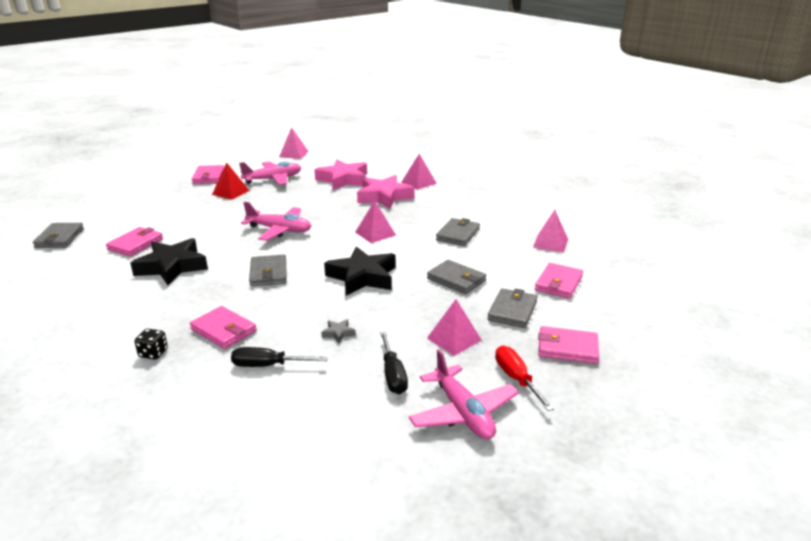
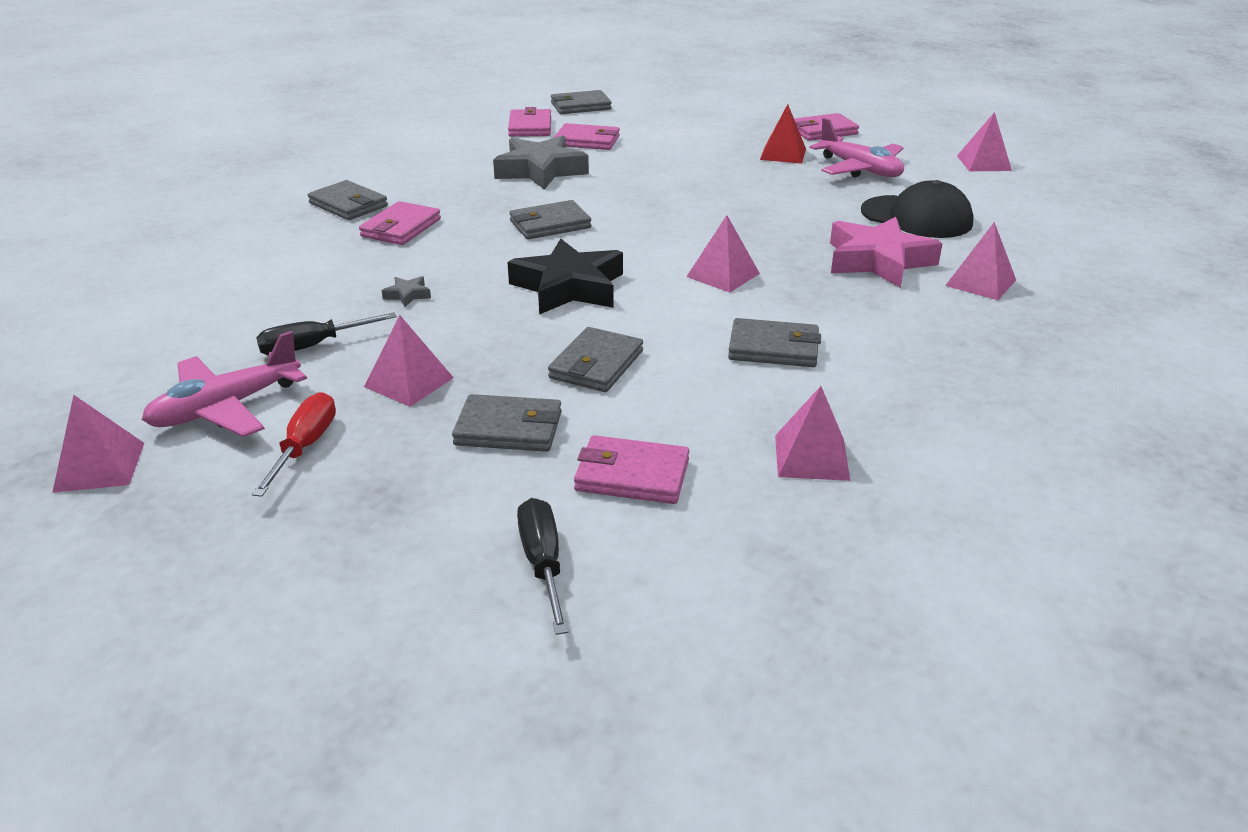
camera: 75 degrees right, 5 degrees up
(153, 353) = (348, 205): black dice -> grey wallet
(172, 267) = (540, 170): black star -> grey star
(268, 365) = (329, 266): black screwdriver -> black screwdriver (543, 564)
(279, 230) = (683, 207): pink plane -> none
(343, 180) = (916, 217): pink star -> black cap
(517, 379) = (305, 447): red screwdriver -> red screwdriver turned 45 degrees counterclockwise
(524, 469) = (99, 467): none -> pink pyramid
(567, 348) = (399, 494): pink wallet -> pink wallet (530, 127)

